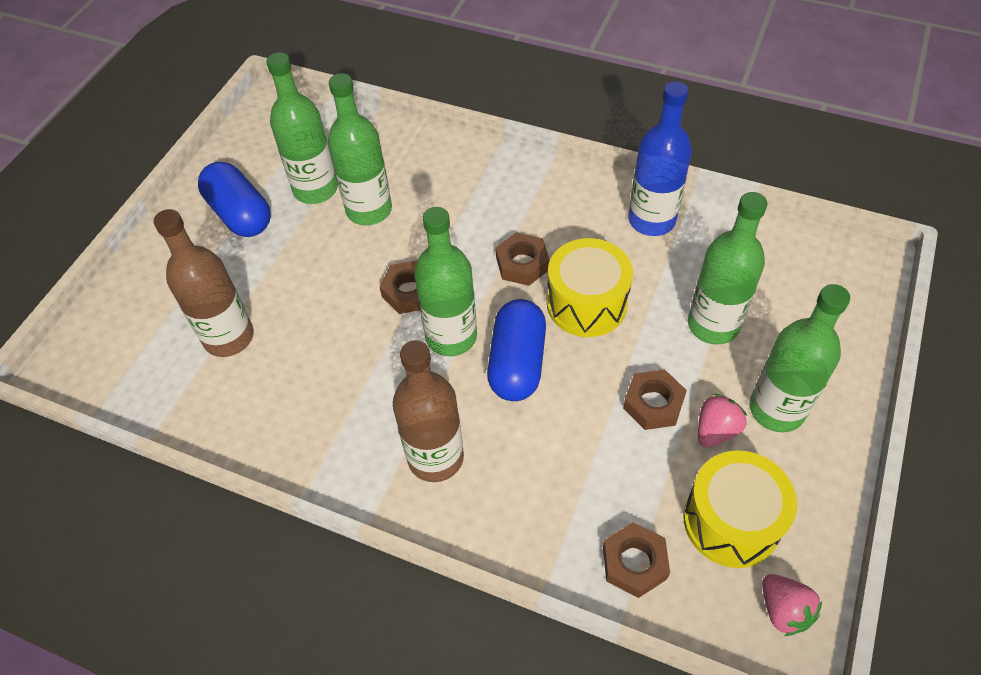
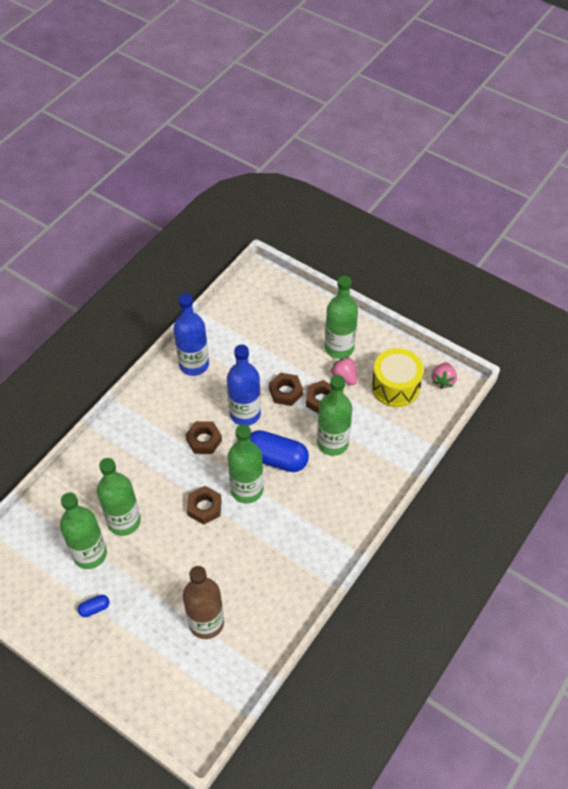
camera: 80 degrees left, 0 degrees up
(240, 214) = (94, 608): blue capsule -> blue capsule, size x0.45
(435, 457) = (328, 512): brown bottle -> none
(586, 303) = (245, 414): yellow drum -> blue bottle
(634, 563) = (408, 433): brown nut -> brown nut (285, 392)
(713, 325) = (279, 358): green bottle -> green bottle (332, 443)
(783, 610) = (443, 380): pink strawberry -> pink strawberry turned 120 degrees clockwise

